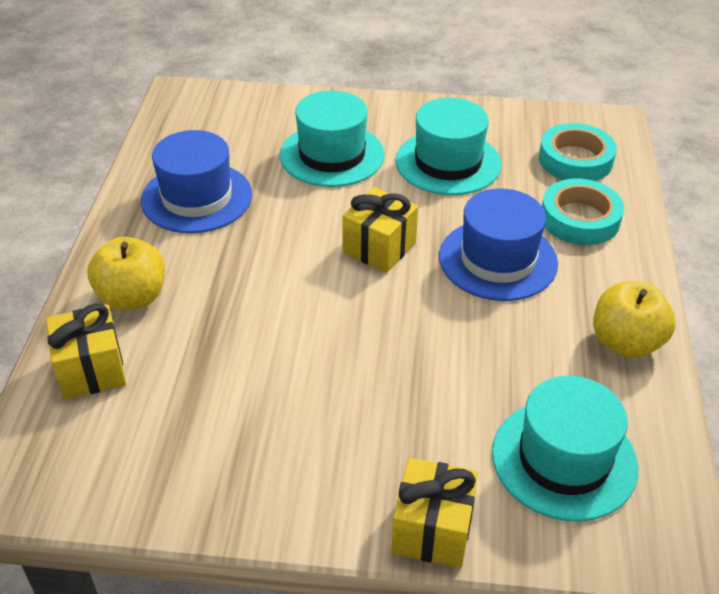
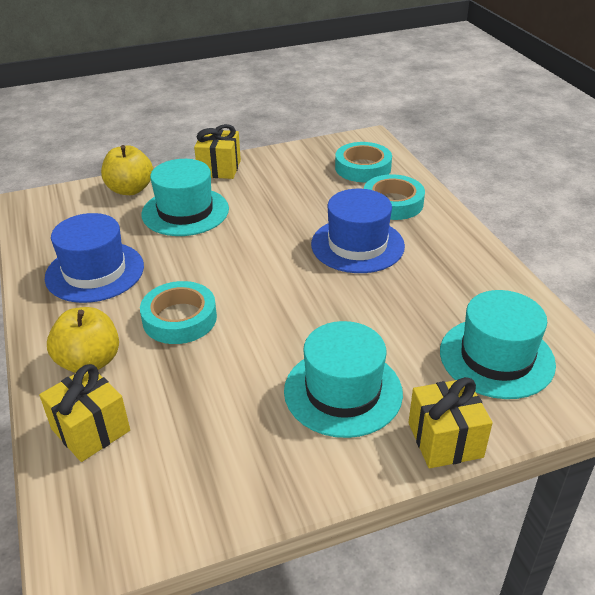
camera: 25 degrees left, 5 degrees down
(247, 281) = (179, 318): none -> turquoise tape
(379, 248) = (267, 263): yellow gift -> yellow gift (219, 168)
(448, 162) = (276, 193): turquoise hat -> turquoise hat (343, 391)
(626, 342) = (479, 270): yellow apple -> yellow apple (130, 189)

